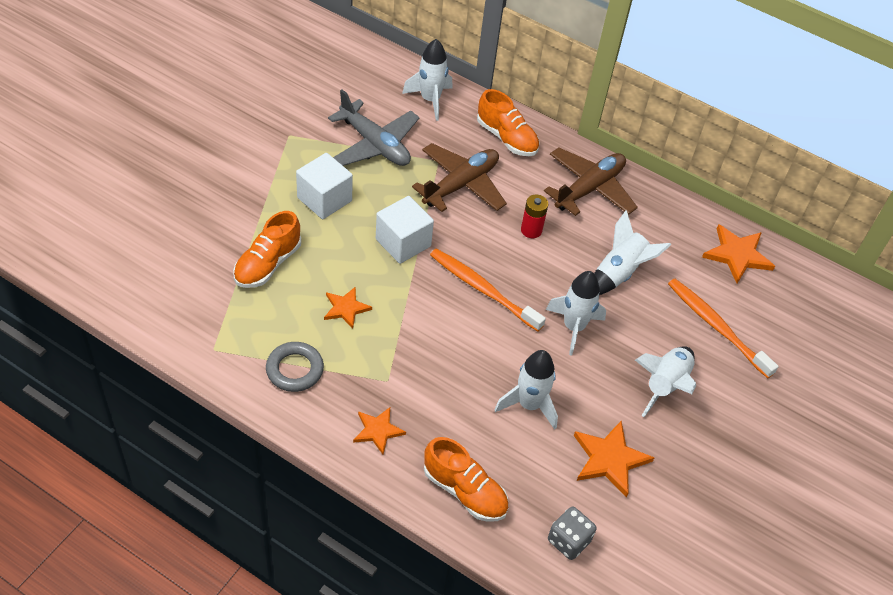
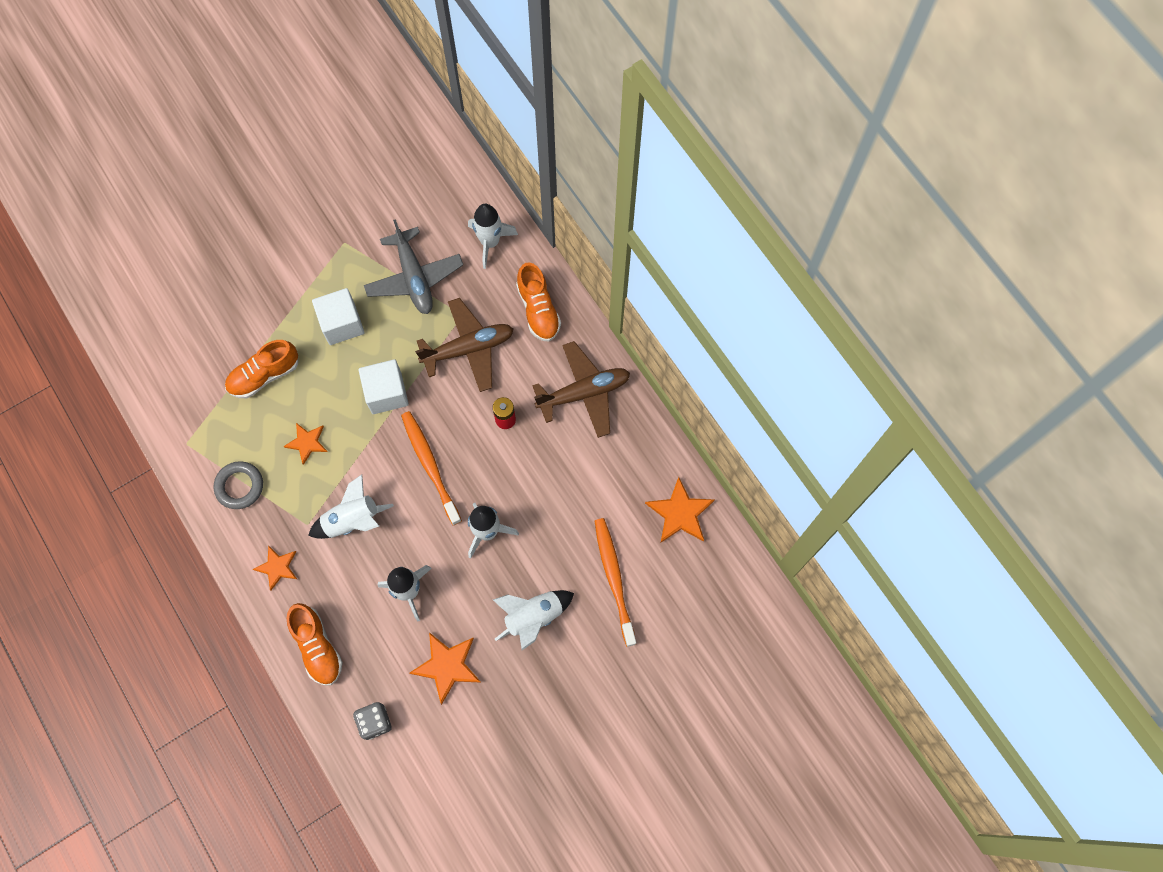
camera: 30 degrees right, 20 degrees up
(619, 273) = (559, 492): white rocket -> white rocket (352, 520)

